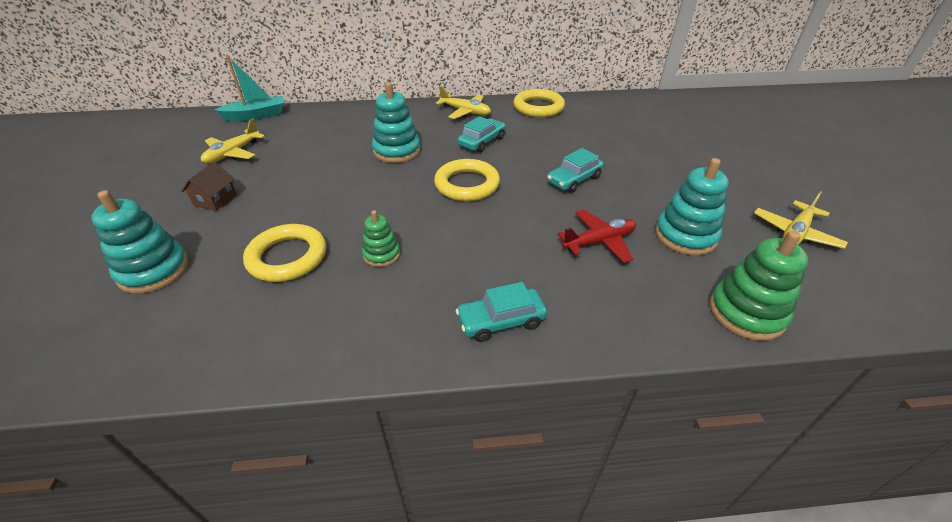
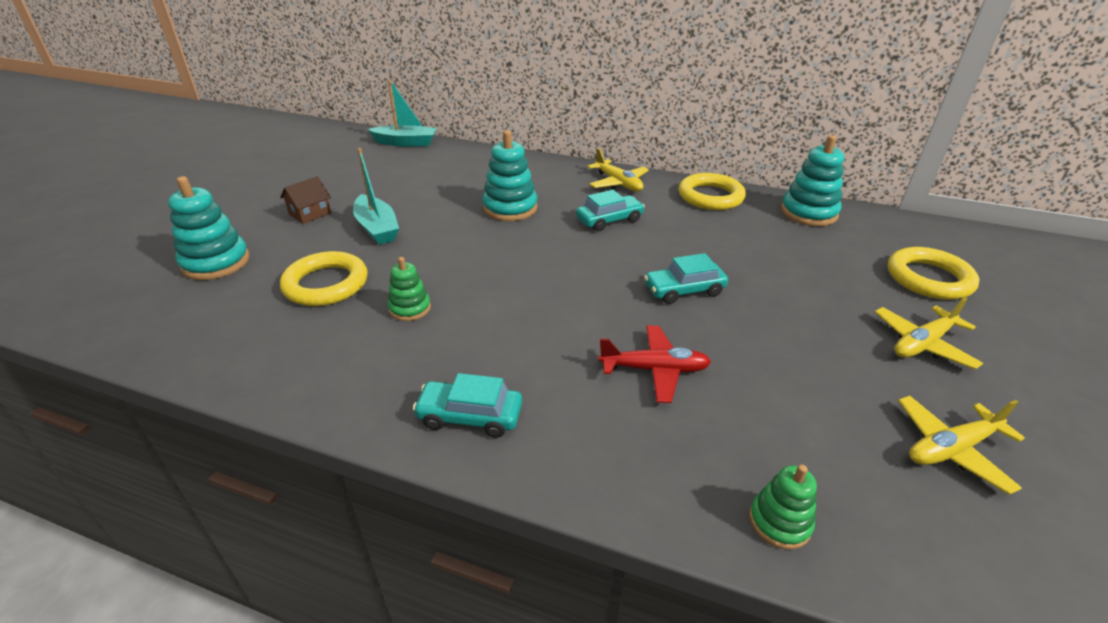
camera: 25 degrees right, 5 degrees down
(233, 153) = (358, 174): yellow plane -> yellow plane (922, 344)
(293, 196) = (377, 228): none -> turquoise boat
(467, 184) = (554, 262): yellow ring -> yellow ring (929, 278)
(685, 236) = (776, 399): turquoise stacking toy -> turquoise stacking toy (808, 213)
(746, 313) = (779, 522): green stacking toy -> green stacking toy, size x0.59

